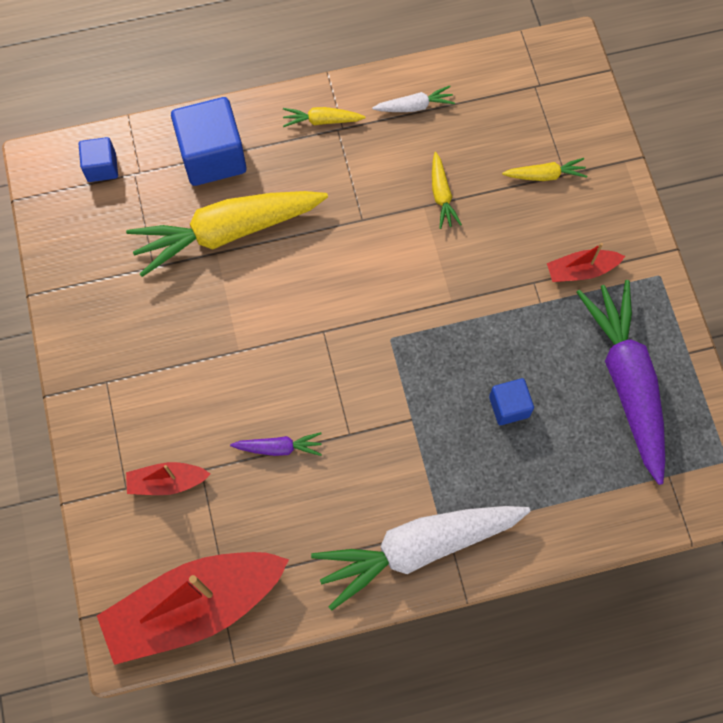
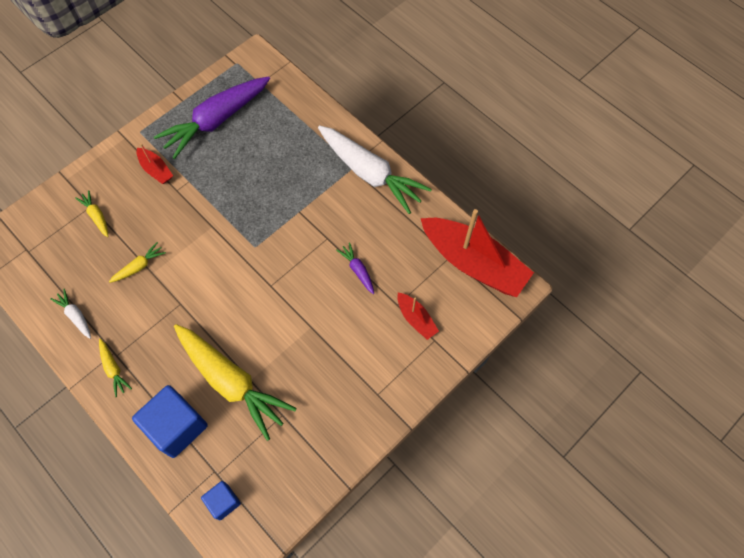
camera: 120 degrees left, 5 degrees down
(509, 406) = (263, 168): blue cube -> none

